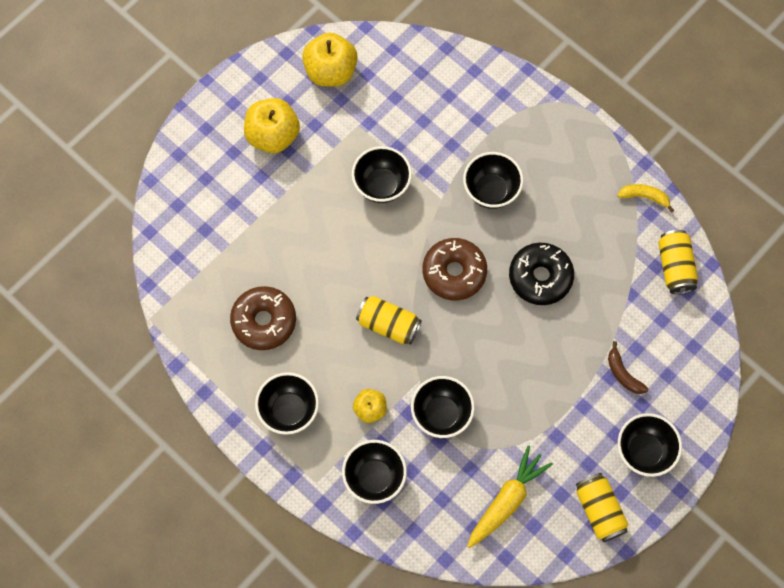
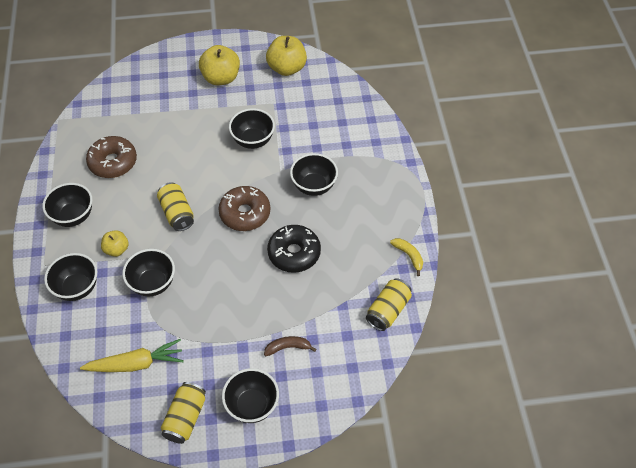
camera: 40 degrees right, 15 degrees down
(623, 374) = (288, 347): brown banana -> brown banana turned 75 degrees clockwise

